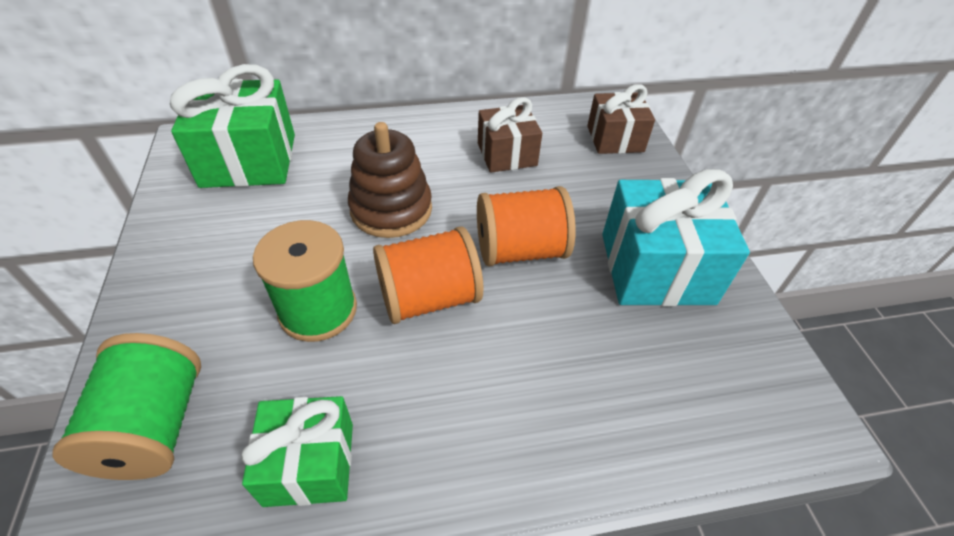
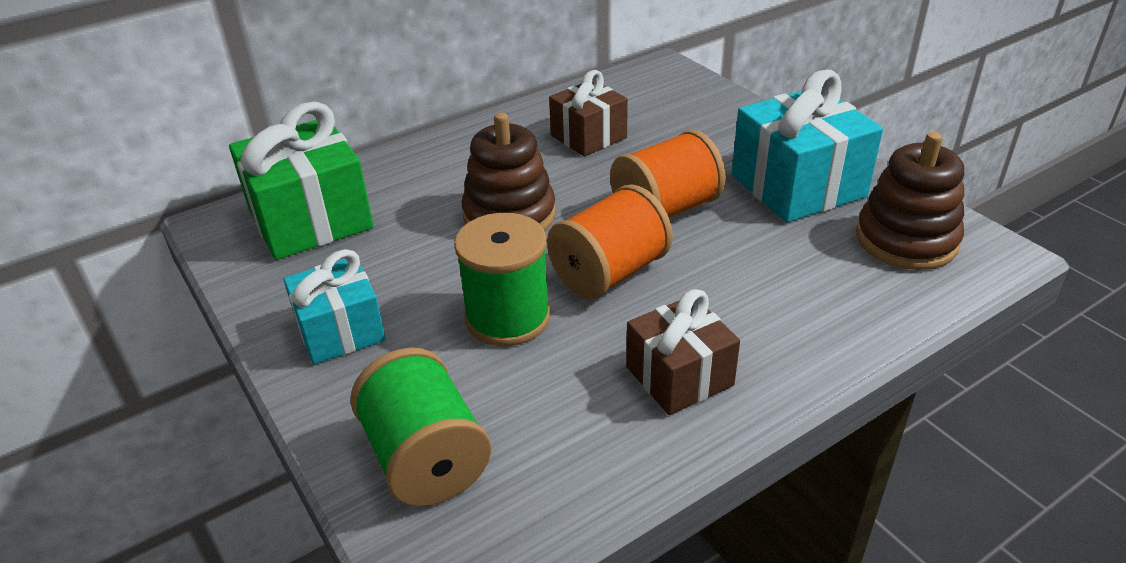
camera: 20 degrees left, 10 degrees down
(191, 271) = (340, 331): none -> turquoise gift
(309, 463) = (604, 427): green gift -> none
(615, 139) = (684, 95): brown gift -> brown gift (679, 376)
(725, 371) = (906, 240): none -> brown stacking toy

